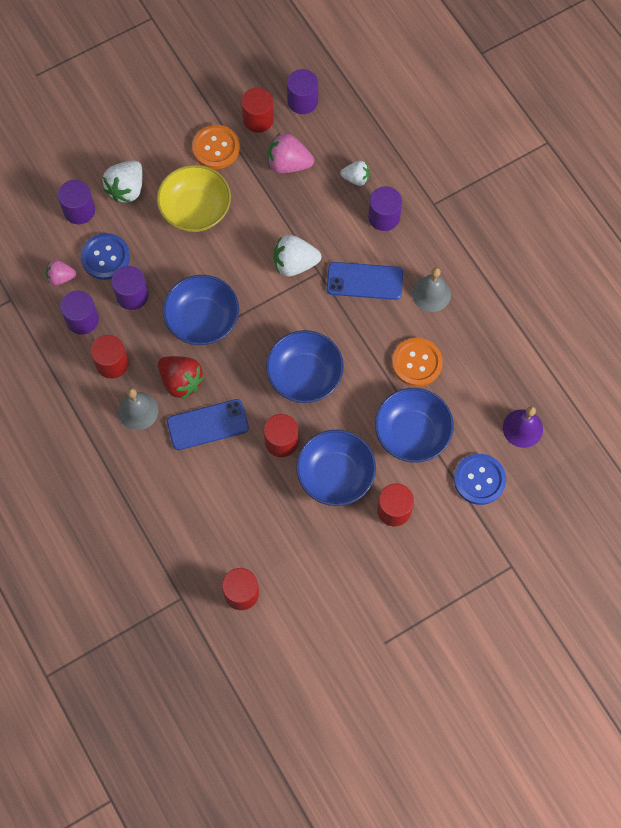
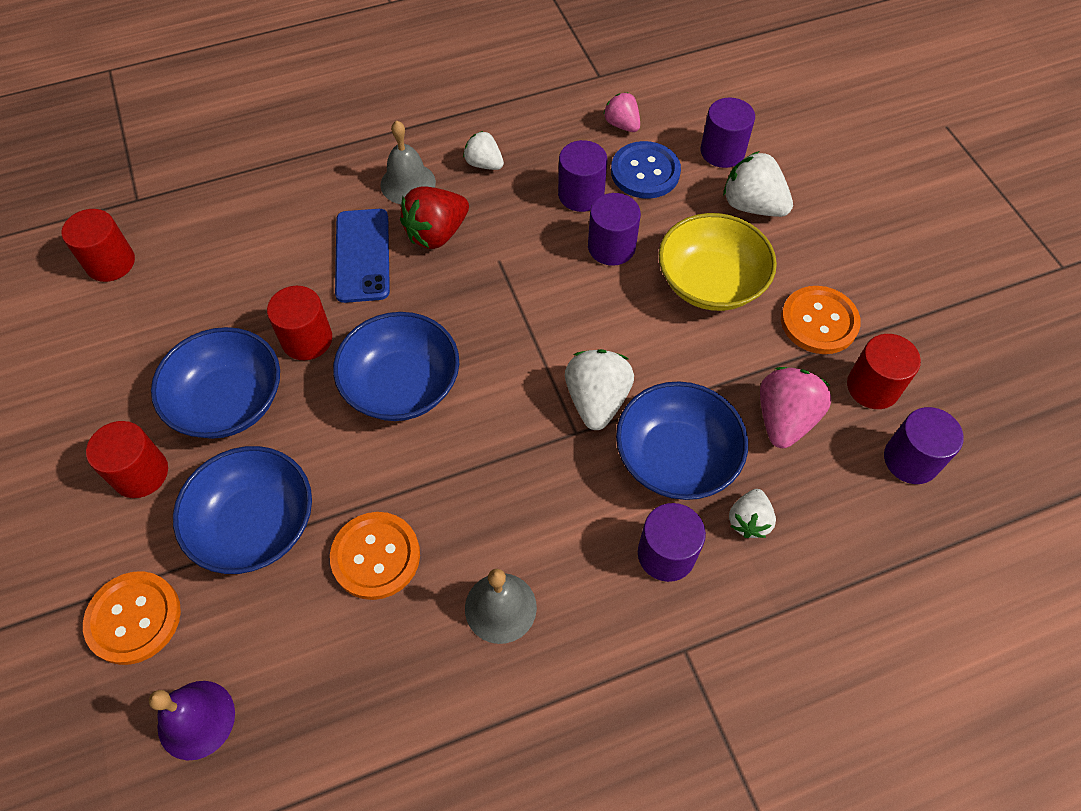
camera: 100 degrees right, 10 degrees down
(61, 277) = (622, 125): pink strawberry -> pink strawberry turned 45 degrees counterclockwise
(82, 320) = (555, 140): purple cylinder -> purple cylinder (611, 247)
(112, 363) = (484, 164): red cylinder -> white strawberry
(202, 319) = (526, 269): blue bowl -> blue bowl (676, 458)
(364, 281) = (546, 500): blue phone -> none
(479, 479) = (134, 618): blue button -> orange button

